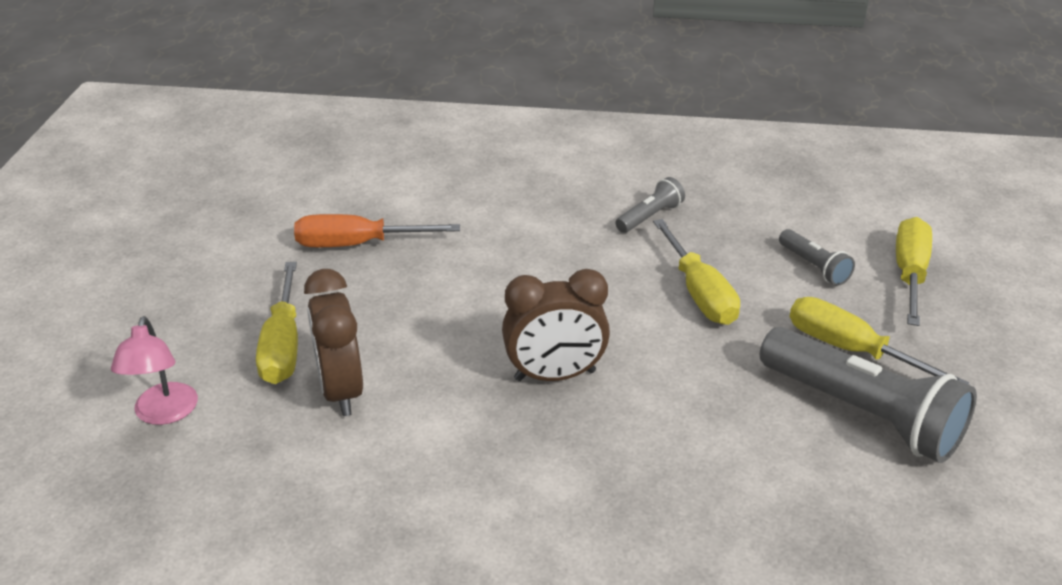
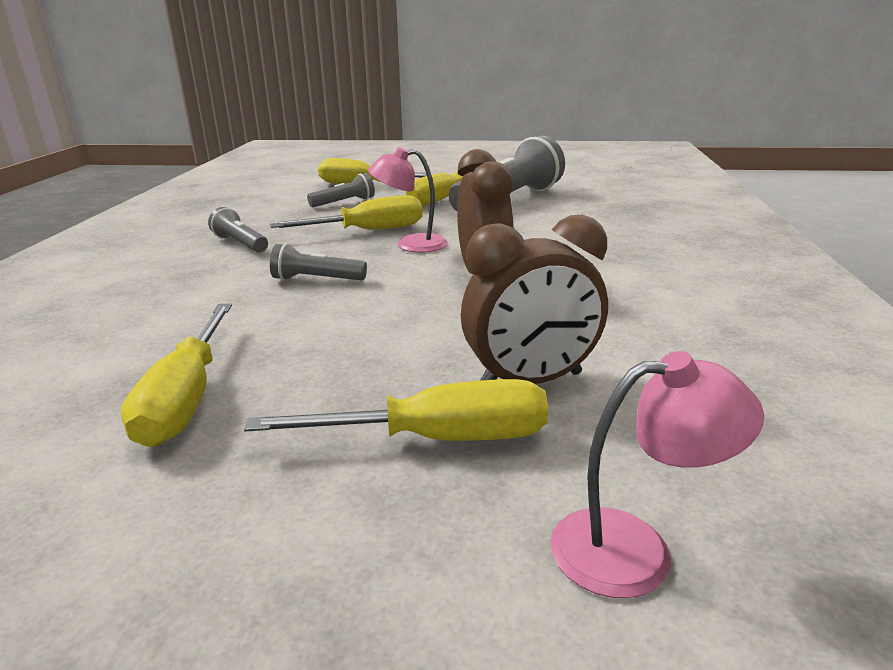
camera: 90 degrees left, 10 degrees down
(358, 244) = (187, 398): orange screwdriver -> yellow screwdriver
(551, 272) = (316, 279): none -> grey flashlight
(652, 325) = (411, 244): none -> pink lamp

